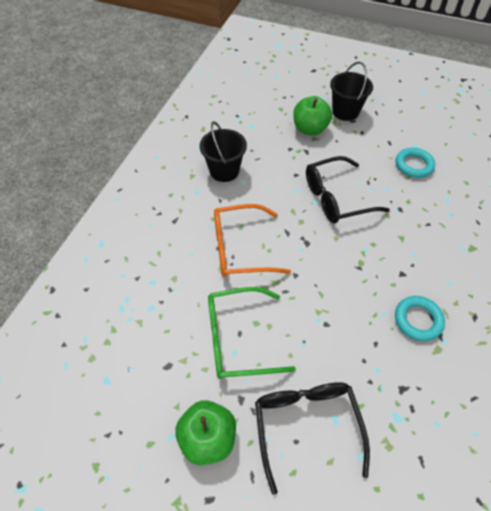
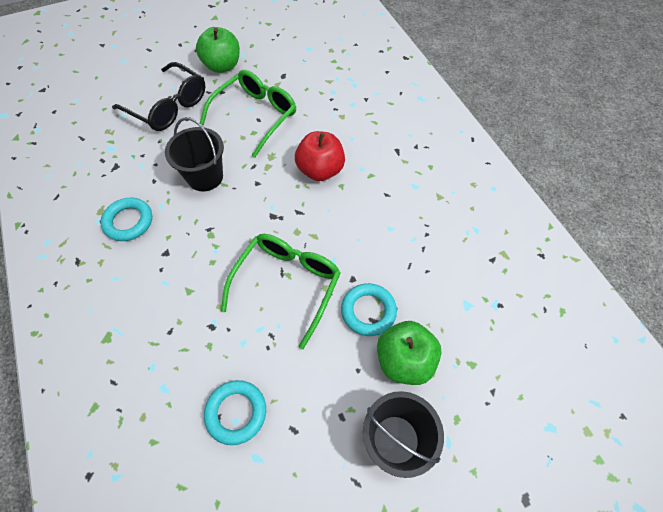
camera: 135 degrees right, 5 degrees up
(224, 171) = (420, 224): black bucket -> black bucket (205, 177)
(241, 248) = (320, 170): orange glasses -> red apple
(304, 156) = (368, 311): none -> turquoise ring
(337, 198) = (286, 285): black glasses -> green glasses

